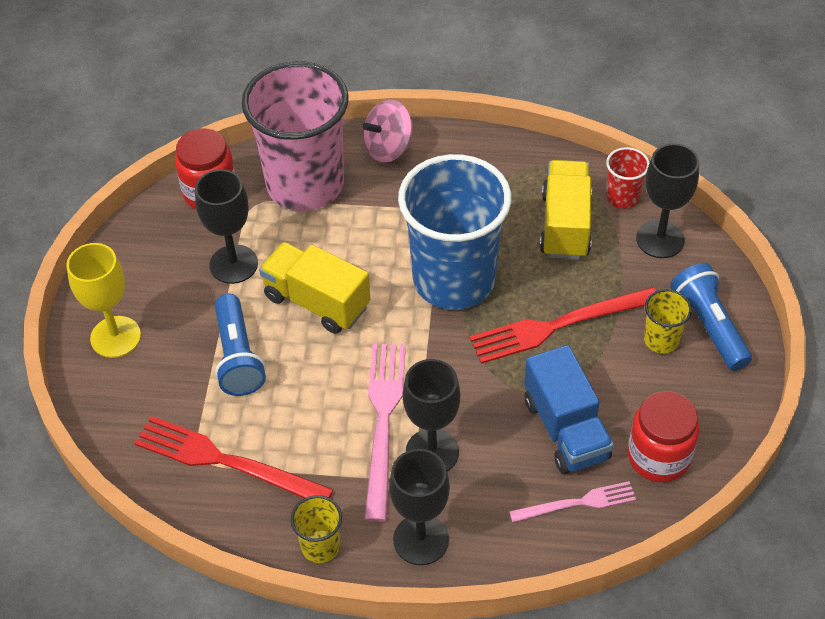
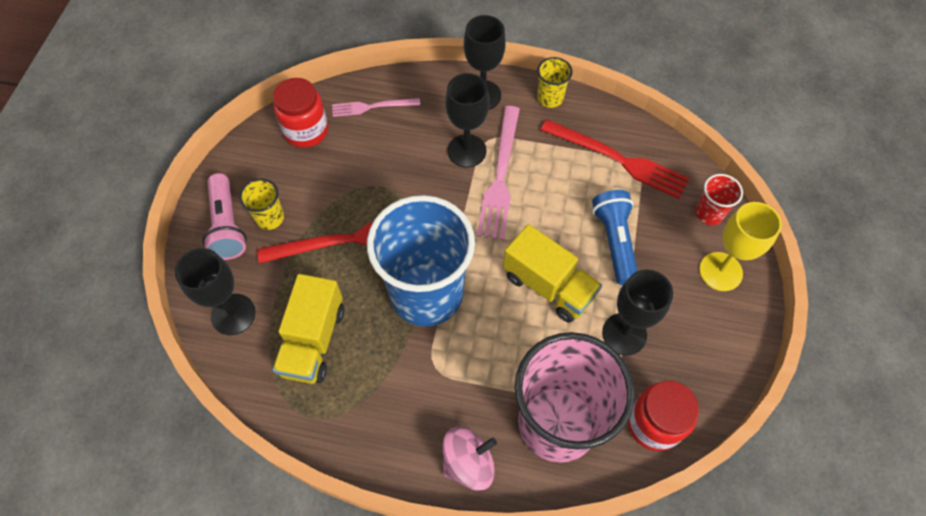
camera: 175 degrees left, 10 degrees up
(566, 429) = (366, 156): blue truck -> none
(622, 197) = (249, 366): red cup -> red cup (709, 213)
(709, 326) = (227, 225): blue flashlight -> pink flashlight

